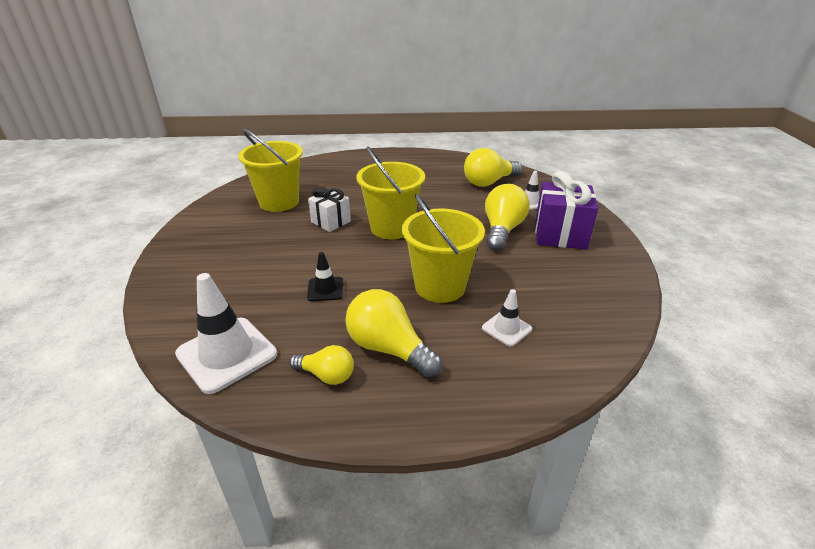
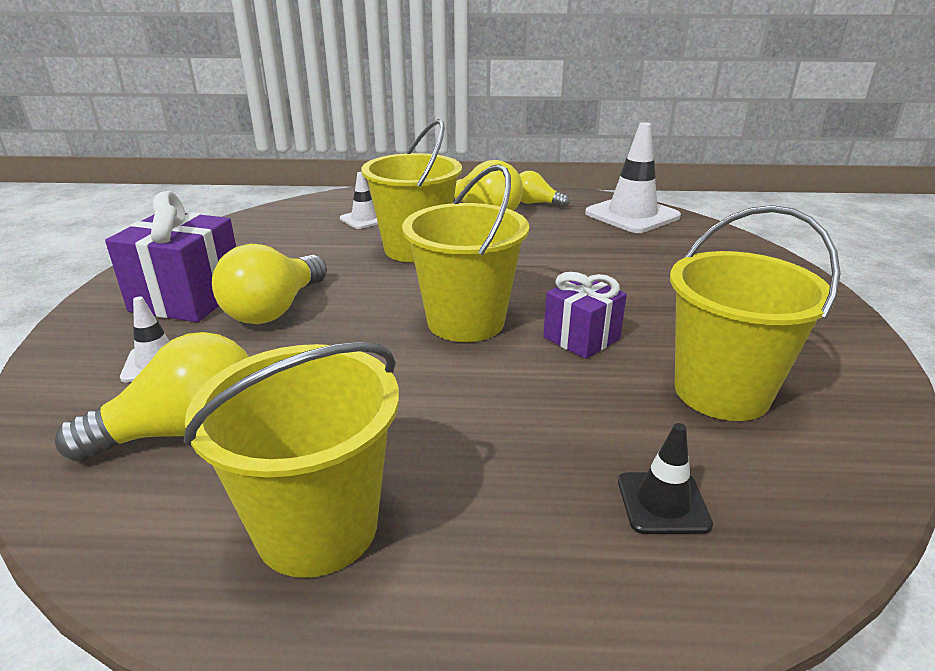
camera: 175 degrees left, 5 degrees down
(325, 289) = (556, 252): black traffic cone -> black traffic cone (663, 503)
(331, 222) = (581, 338): white gift -> purple gift
(426, 166) = (317, 527): none -> yellow bucket

